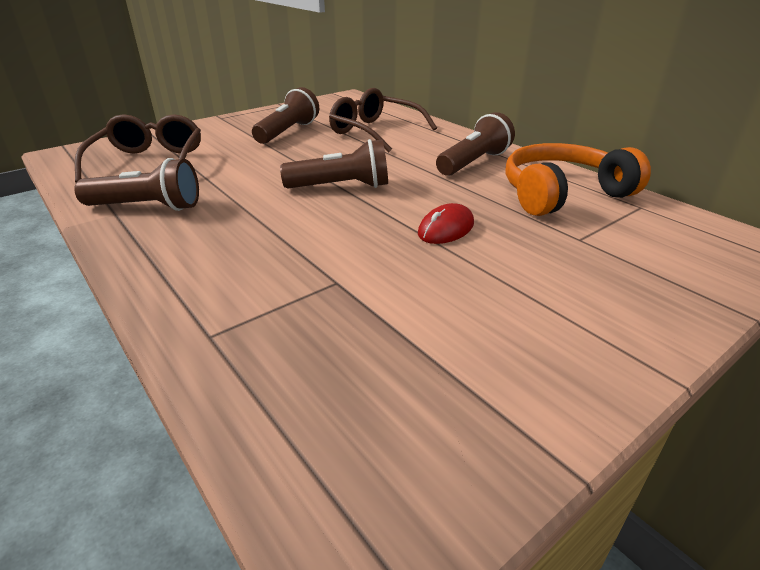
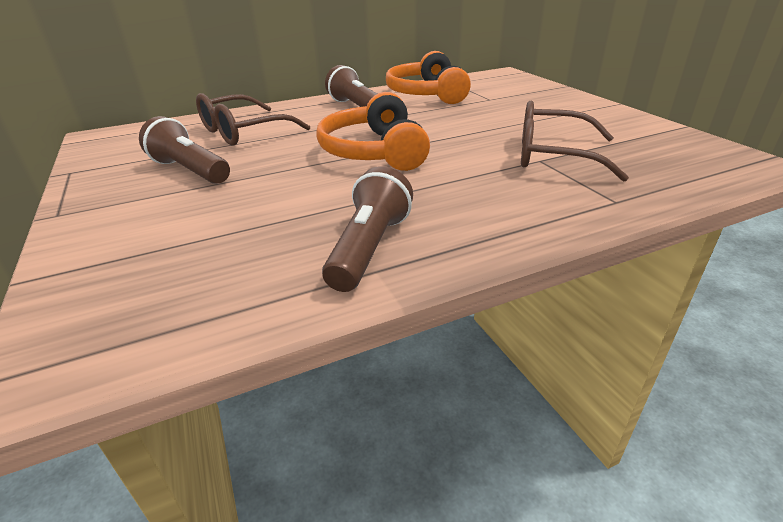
camera: 75 degrees left, 0 degrees up
(149, 162) = (202, 261): brown glasses -> brown glasses (552, 156)
(341, 187) = (374, 151): brown flashlight -> orange headphones
(446, 229) = (468, 125): red mouse -> none

